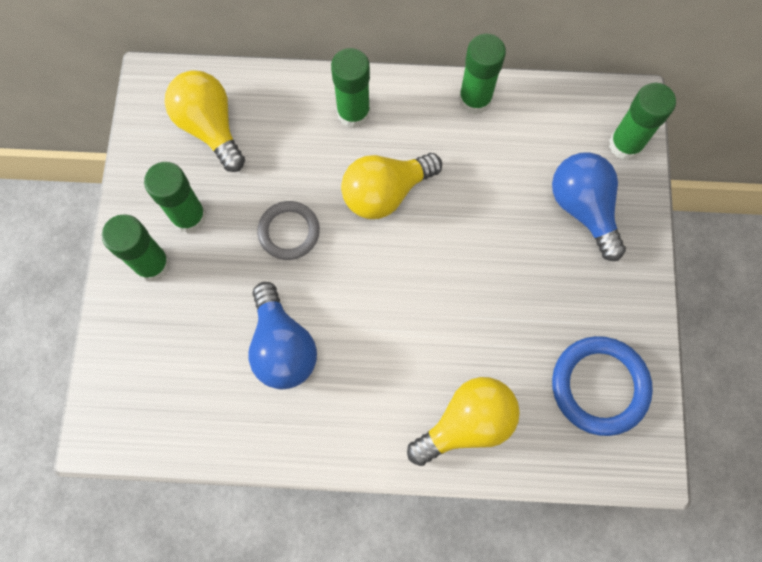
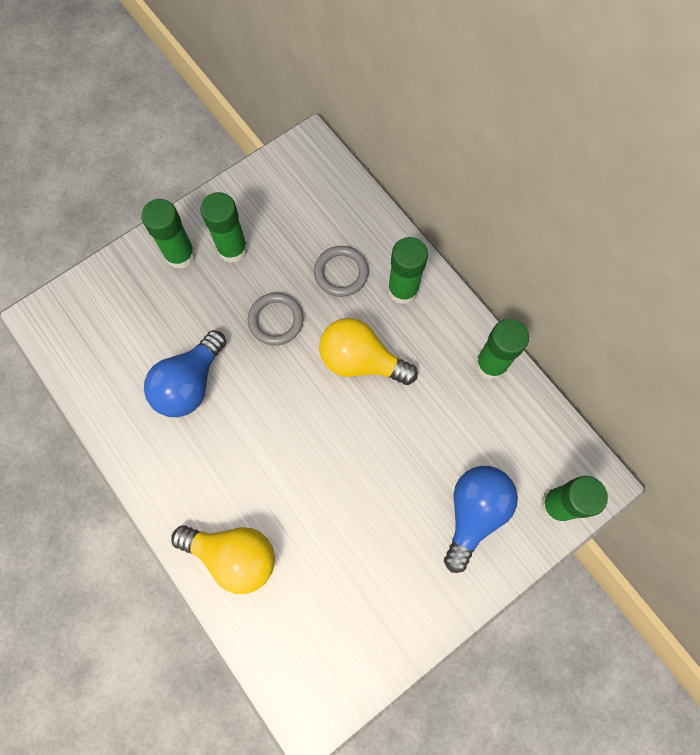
camera: 50 degrees right, 0 degrees up
(210, 127) = (308, 208): yellow light bulb -> none
(294, 147) = (341, 273): none -> grey ring
(599, 386) = (340, 634): blue ring -> none

